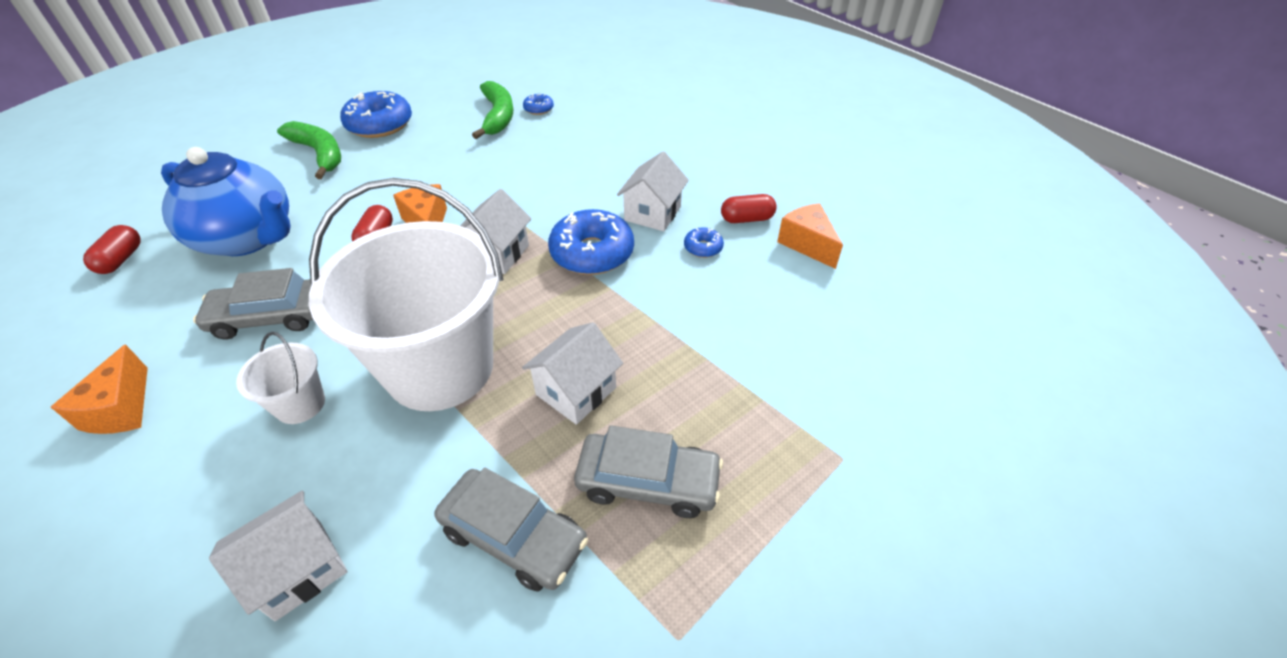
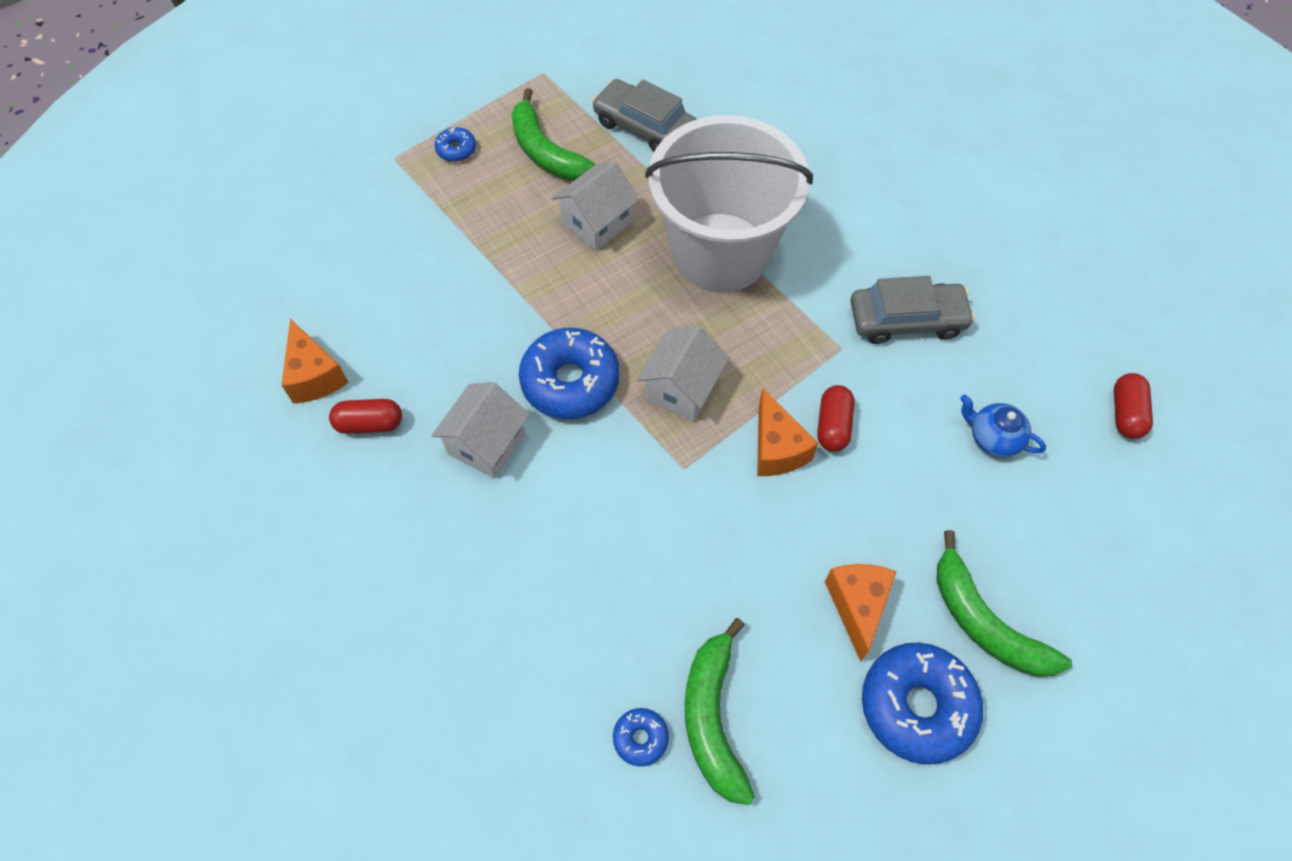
camera: 175 degrees left, 15 degrees up
(121, 409) = (988, 234): orange cheese -> orange cheese (857, 606)
(248, 238) = (993, 438): blue teapot -> blue teapot, size x0.43
(299, 569) = (785, 119): white house -> none
(300, 404) = (834, 228): white bucket -> none
(648, 482) = (546, 152): grey car -> green banana
(703, 247) = (439, 380): blue donut -> blue donut (456, 149)

